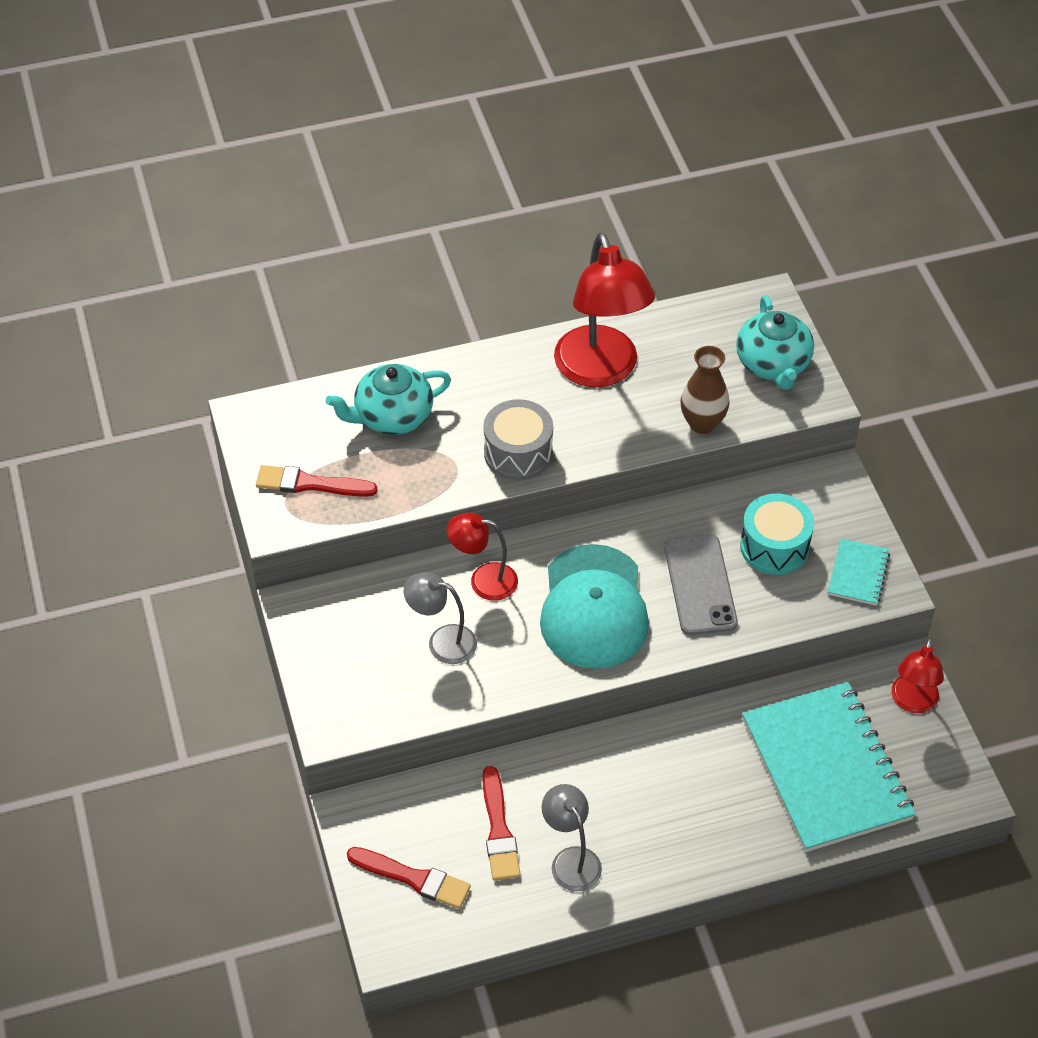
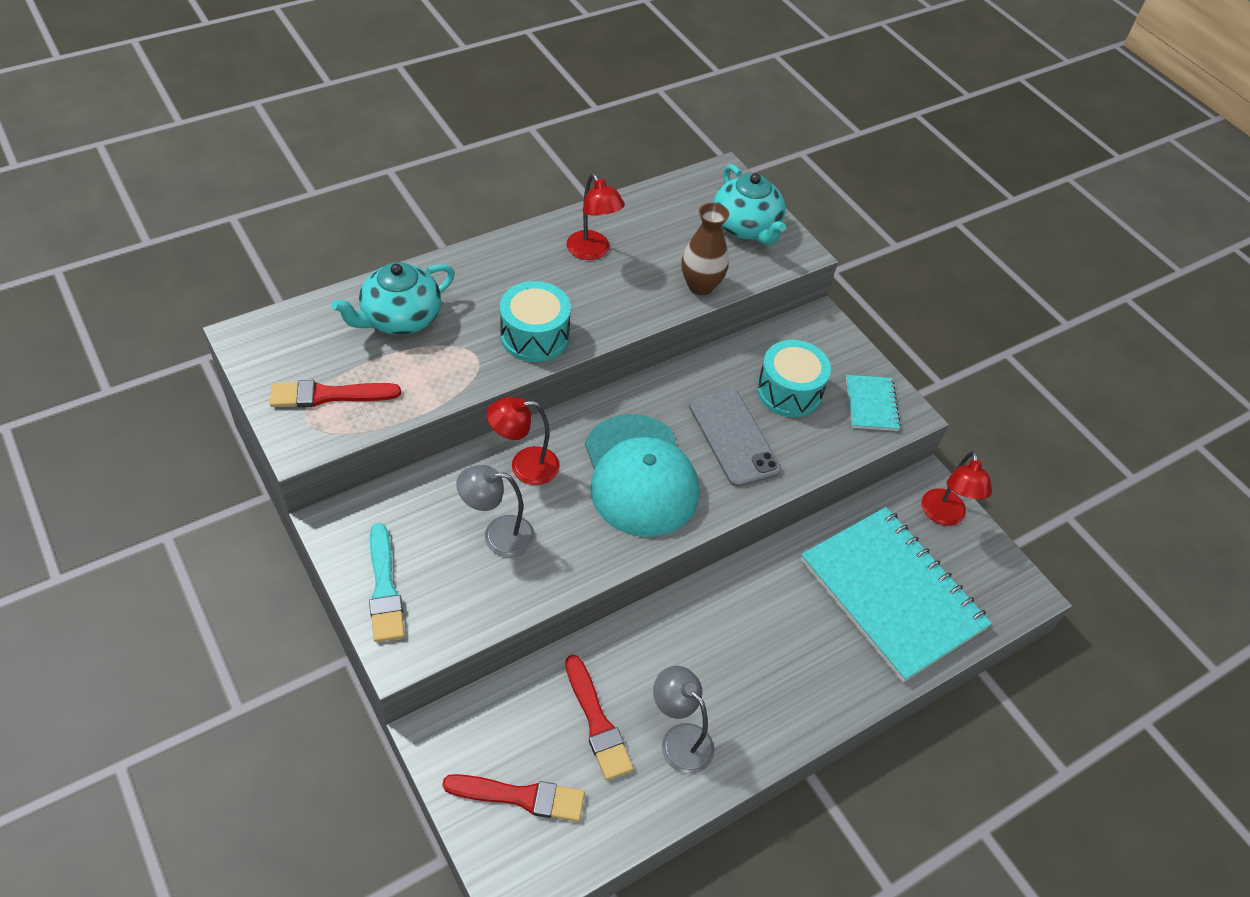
camera: 20 degrees left, 0 degrees up
(328, 671) = (384, 588): none -> turquoise brush
(518, 453) = (535, 336): grey drum -> turquoise drum
(601, 371) = (592, 252): red lamp -> red lamp, size x0.54

